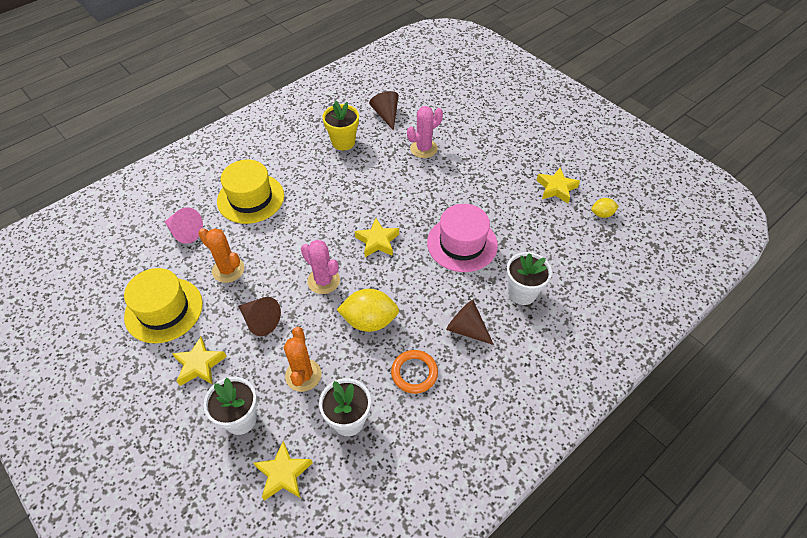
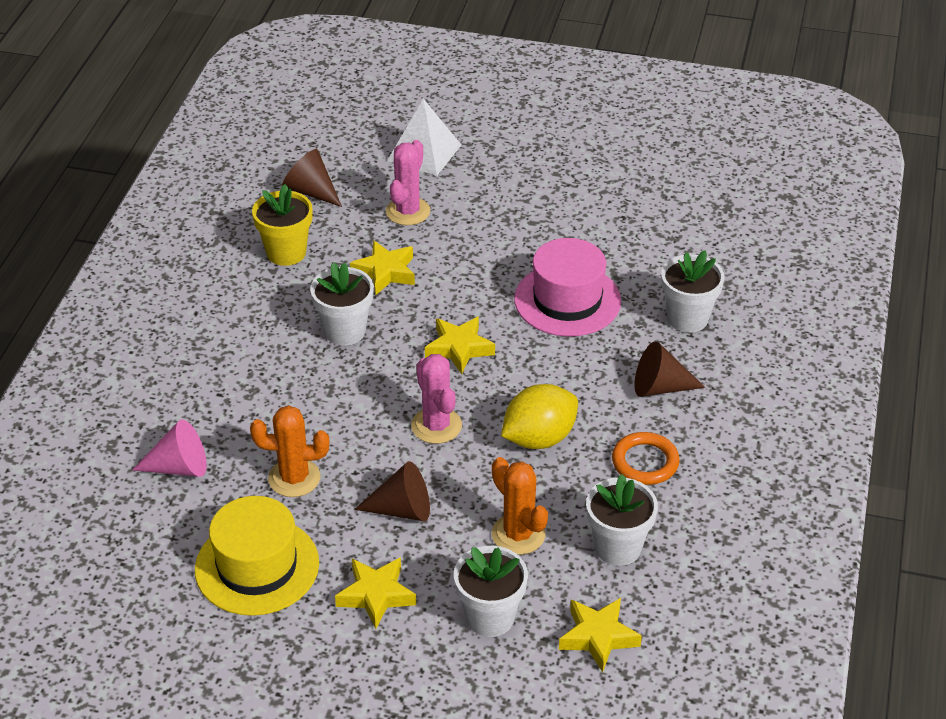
camera: 35 degrees left, 10 degrees down
(250, 198) = (229, 382): yellow hat -> none
(323, 281) = (436, 426): pink cactus -> pink cactus turned 60 degrees clockwise
(330, 200) = (345, 331): none -> white flower pot
(462, 120) = (424, 152): none -> white pyramid
(556, 188) = (621, 184): yellow star -> yellow star (385, 272)
(602, 214) = (700, 189): yellow lemon -> none

